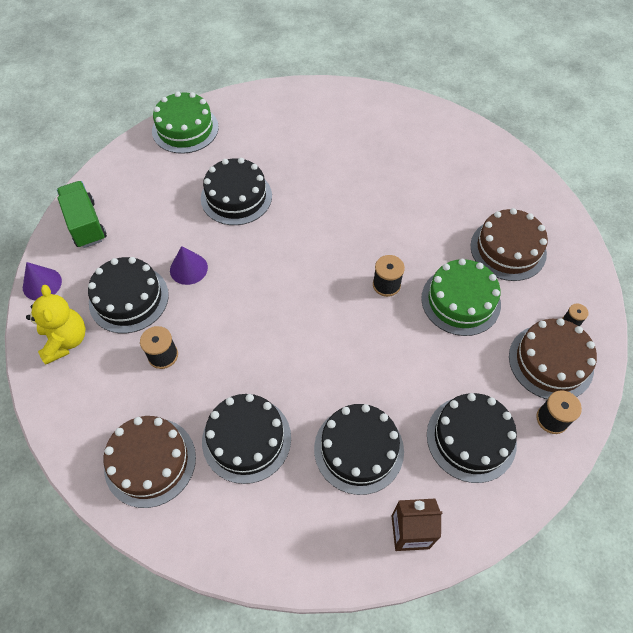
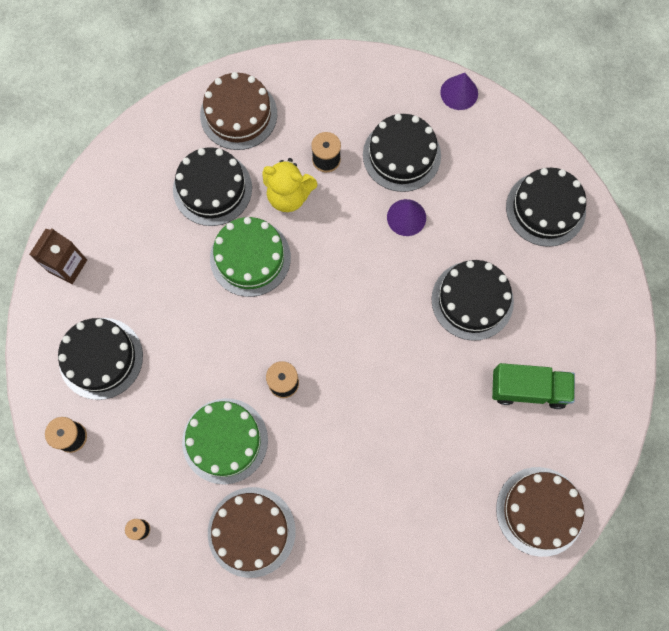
camera: 120 degrees right, 15 degrees up
(65, 341) = (386, 92): yellow teddy bear -> yellow teddy bear (289, 195)
(86, 224) = (512, 150): green truck -> green truck (528, 389)
(185, 129) = (601, 294): green cake -> green cake (250, 258)
(358, 449) = (150, 266): black cake -> black cake (545, 208)
(550, 362) = (117, 477): brown cake -> brown cake (539, 511)

